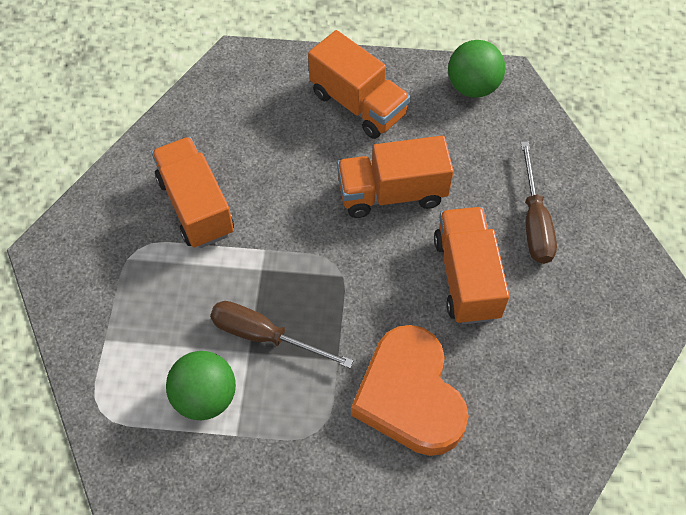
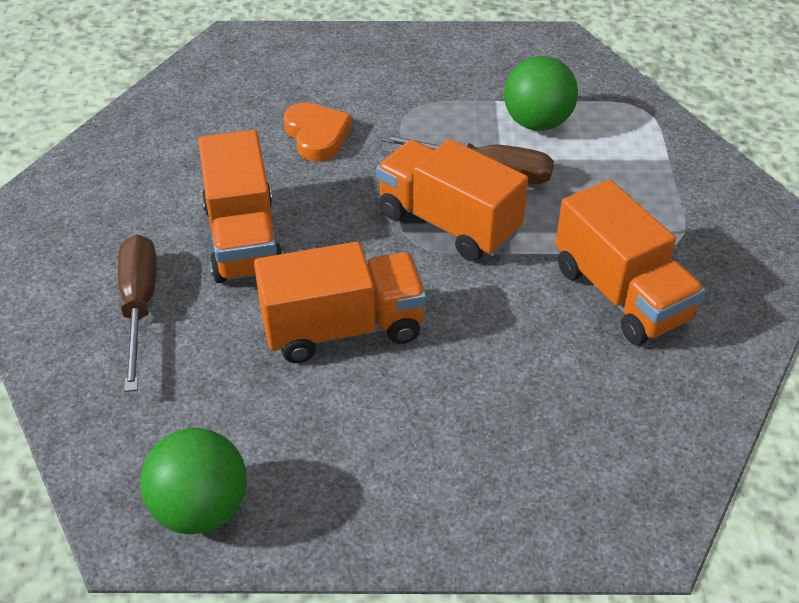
camera: 175 degrees right, 15 degrees down
(358, 104) = (406, 461): orange truck -> orange truck (448, 223)
(410, 396) = (317, 136): orange heart -> orange heart, size x0.55

